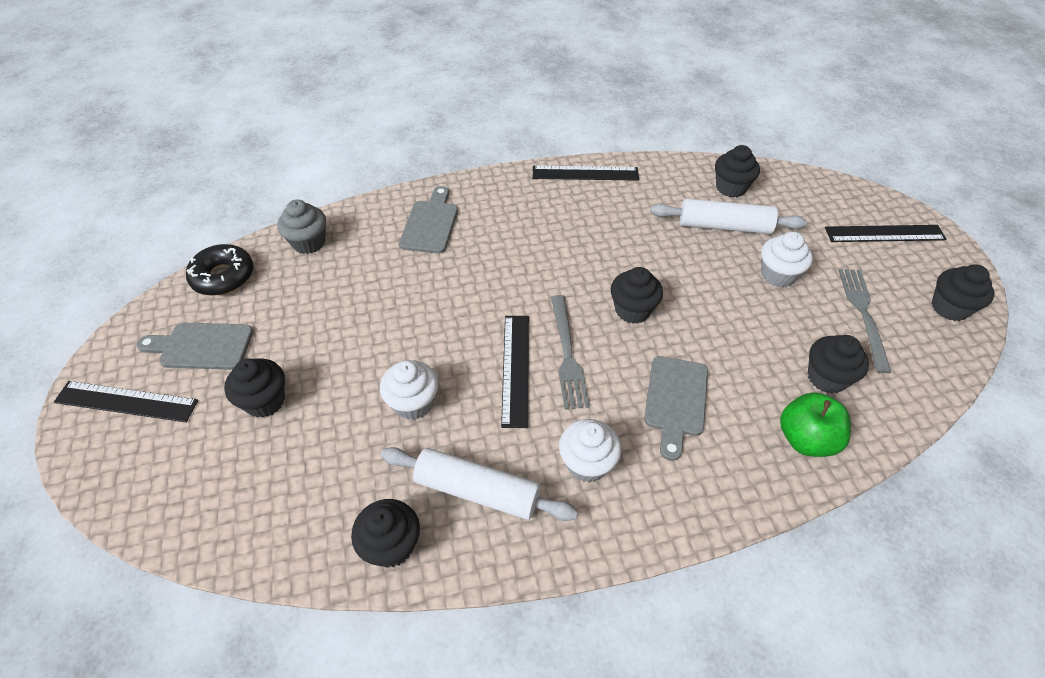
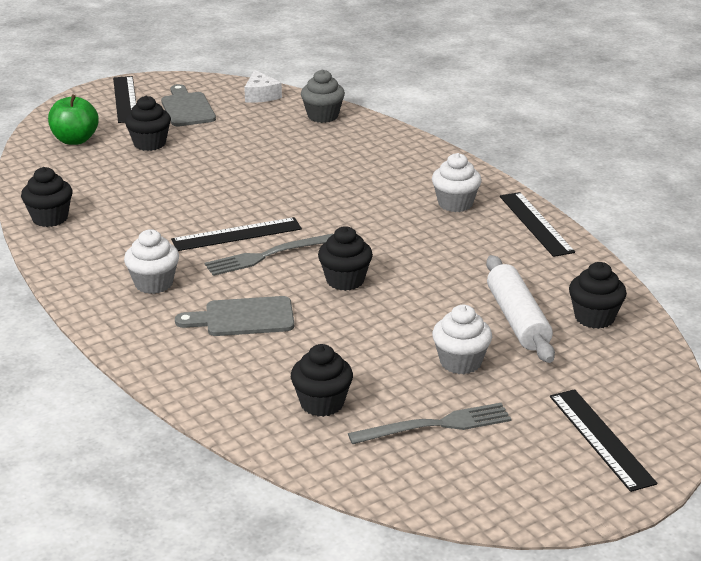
camera: 70 degrees right, 20 degrees down
(223, 276) = (261, 95): black donut -> white cheese
(413, 403) = (177, 198): white cupcake -> white cupcake (455, 204)
(430, 224) = (388, 161): grey cutting board -> none
(477, 491) = (107, 241): white rolling pin -> none
(806, 439) = (234, 394): green apple -> green apple (75, 140)
(949, 307) = (493, 492): black cupcake -> none

